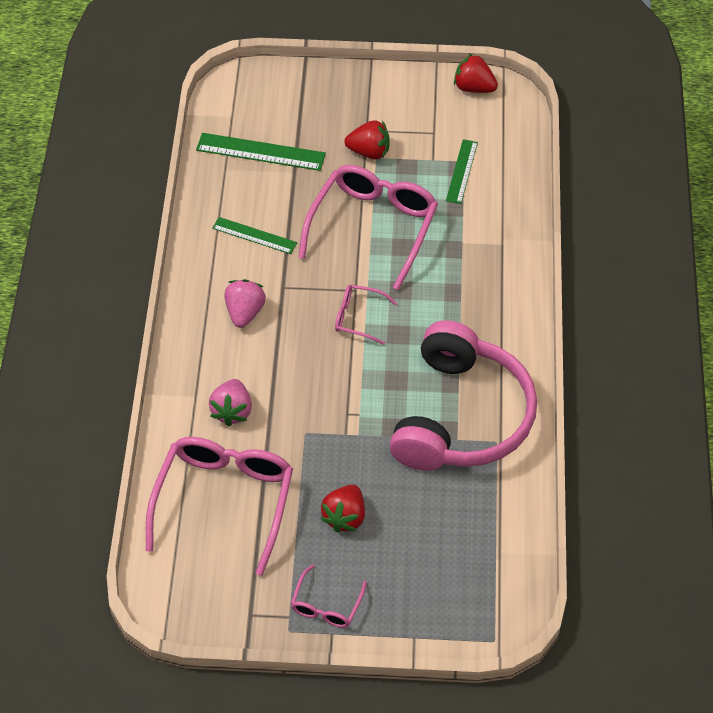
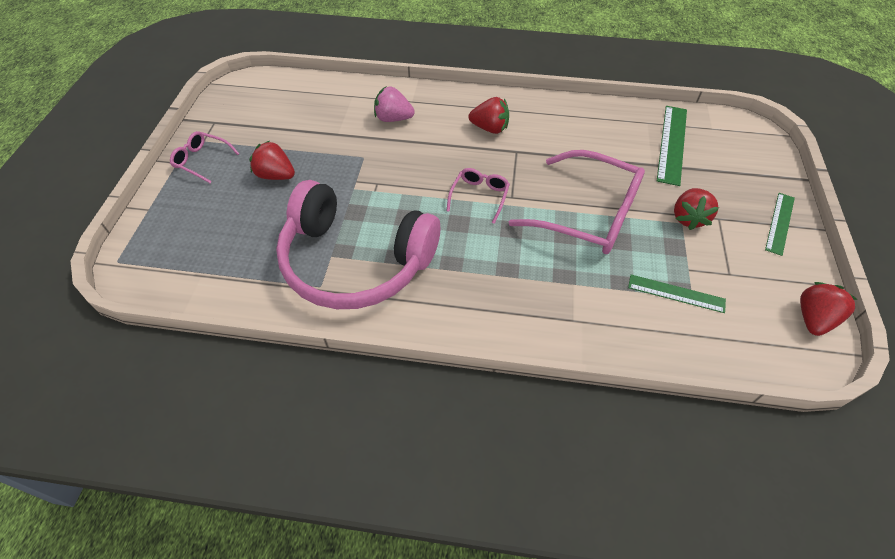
camera: 95 degrees right, 0 degrees up
(224, 501) = (313, 112): pink glasses -> none
(245, 312) = (490, 128): pink strawberry -> red strawberry
(254, 235) = (573, 136): green ruler -> green ruler (779, 223)

